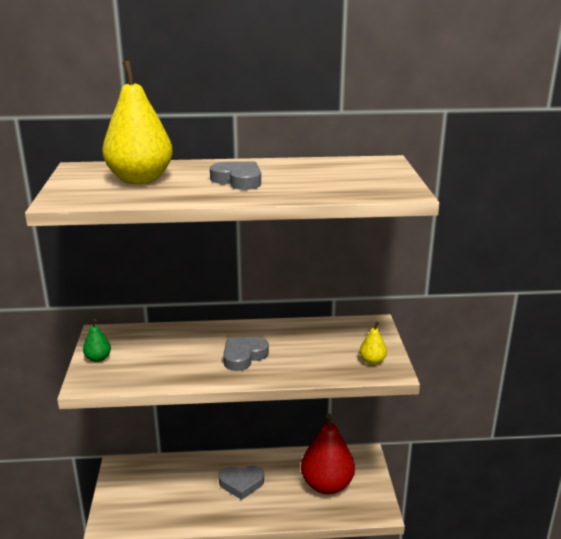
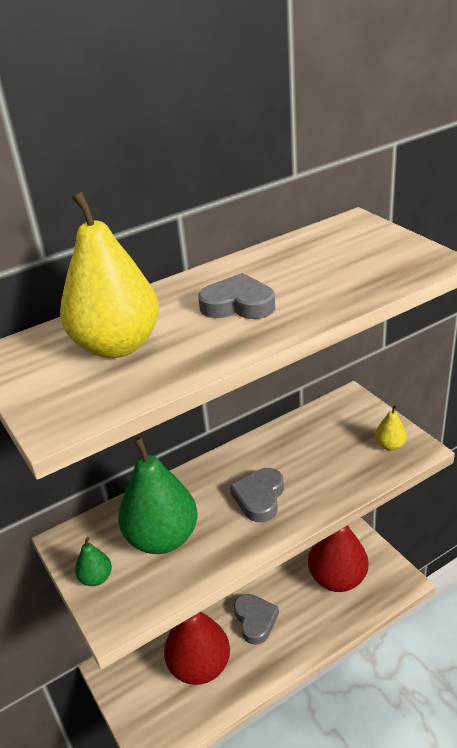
camera: 25 degrees left, 10 degrees up
(158, 354) = (162, 538): none -> green pear
(179, 493) = (200, 666): none -> red pear
(241, 483) = (255, 620): grey heart -> grey heart turned 75 degrees counterclockwise

